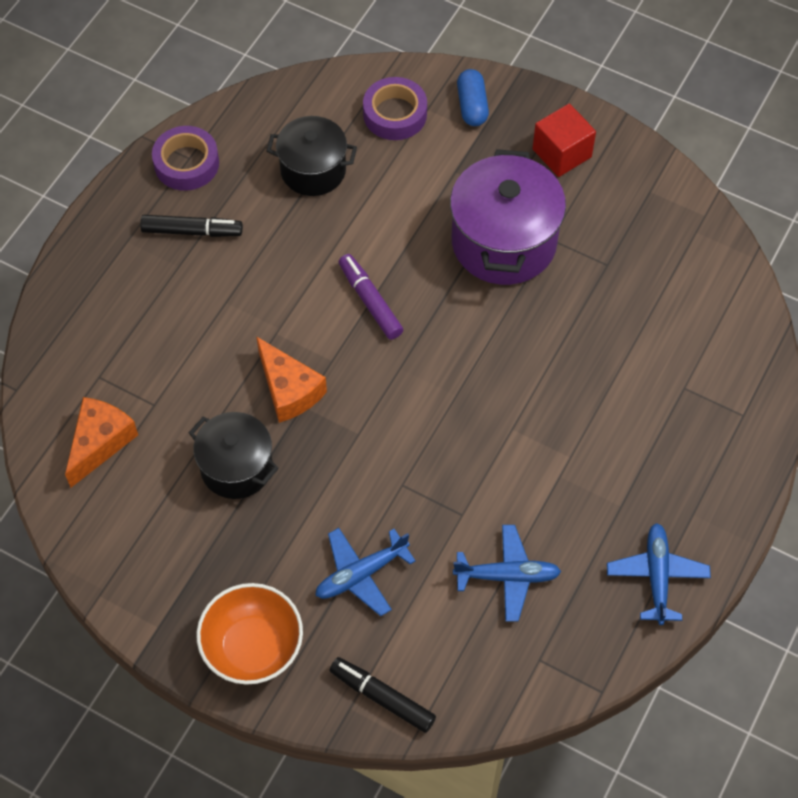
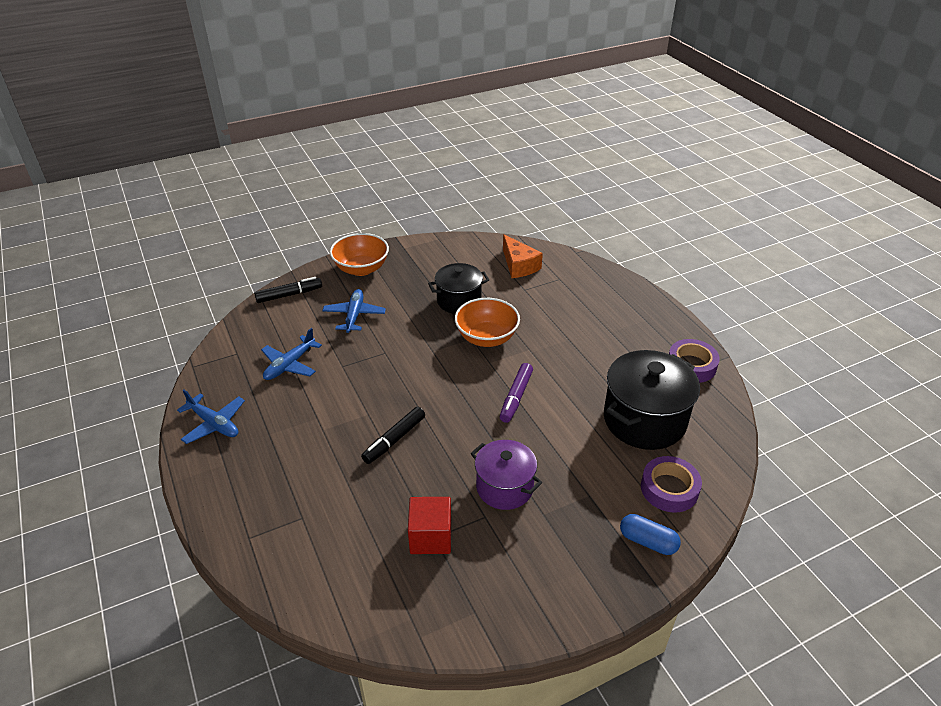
camera: 125 degrees right, 20 degrees down
(192, 231) = (633, 347): black marker -> black marker (394, 440)
(289, 389) = (486, 338): orange cheese -> orange bowl
(313, 170) = (644, 420): black pot -> black pot, size x1.57
(370, 301) = (516, 397): purple marker -> purple marker turned 105 degrees clockwise
(504, 242) = (504, 487): purple pot -> purple pot, size x0.64
(562, 153) = (558, 573): red cube -> red cube (430, 537)

